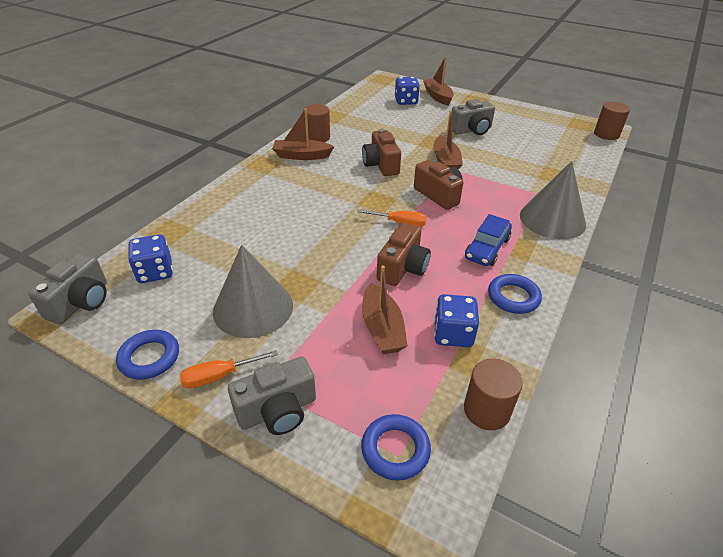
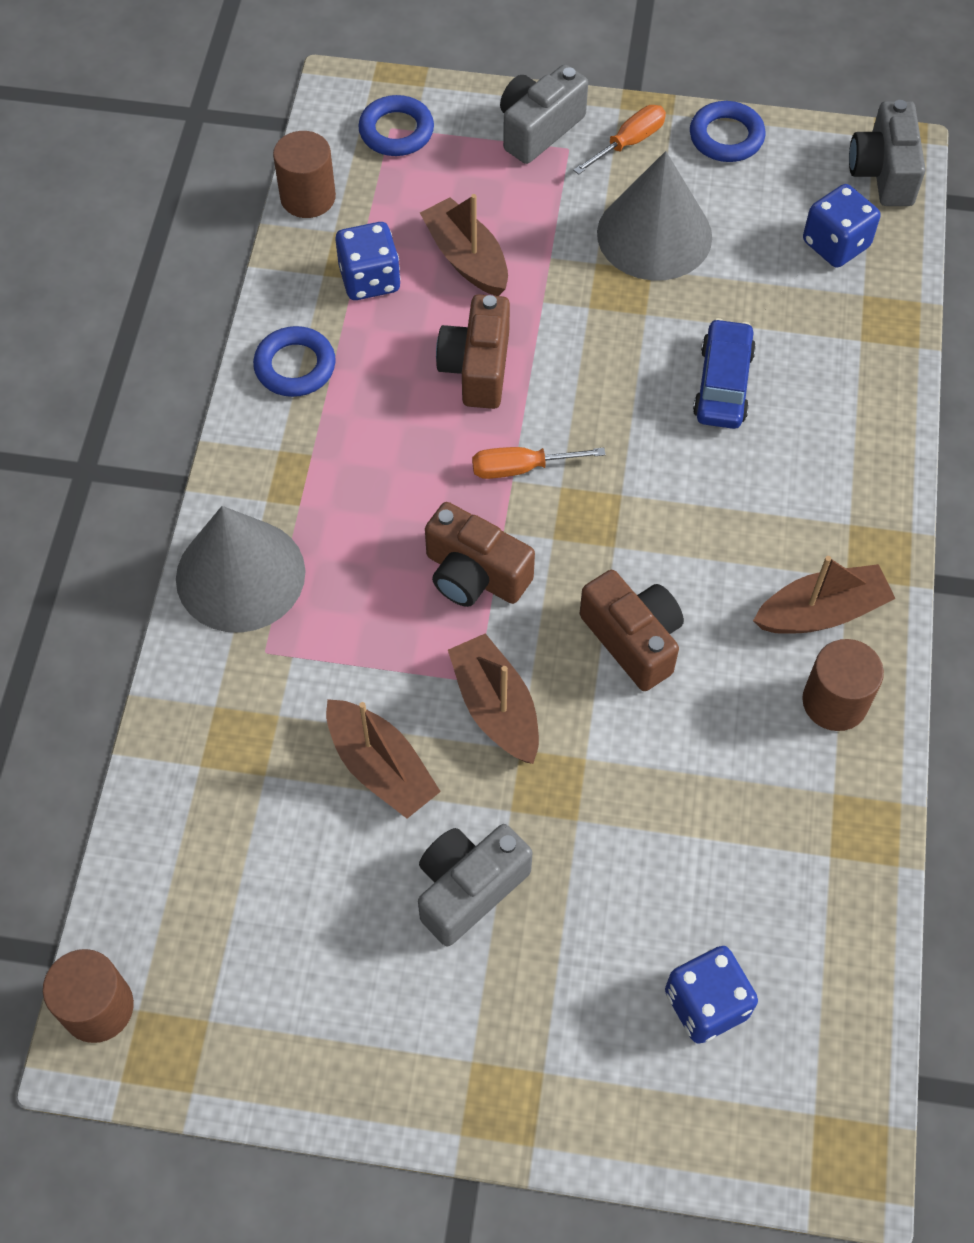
camera: 160 degrees right, 20 degrees up
(438, 96) = (623, 1080): brown boat -> brown boat (381, 767)
(487, 248) = (352, 455): blue car -> blue car (723, 384)

